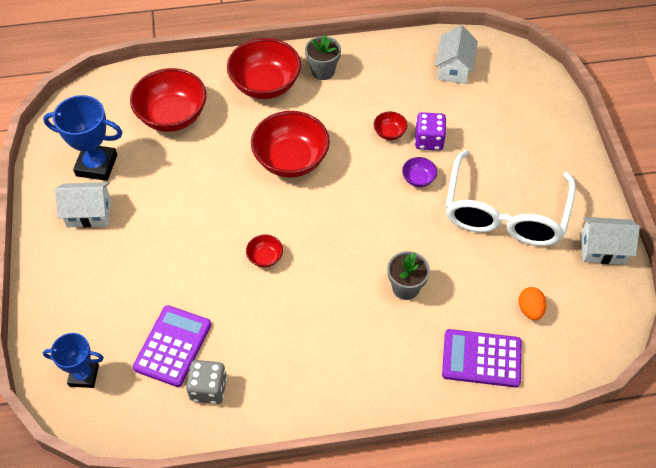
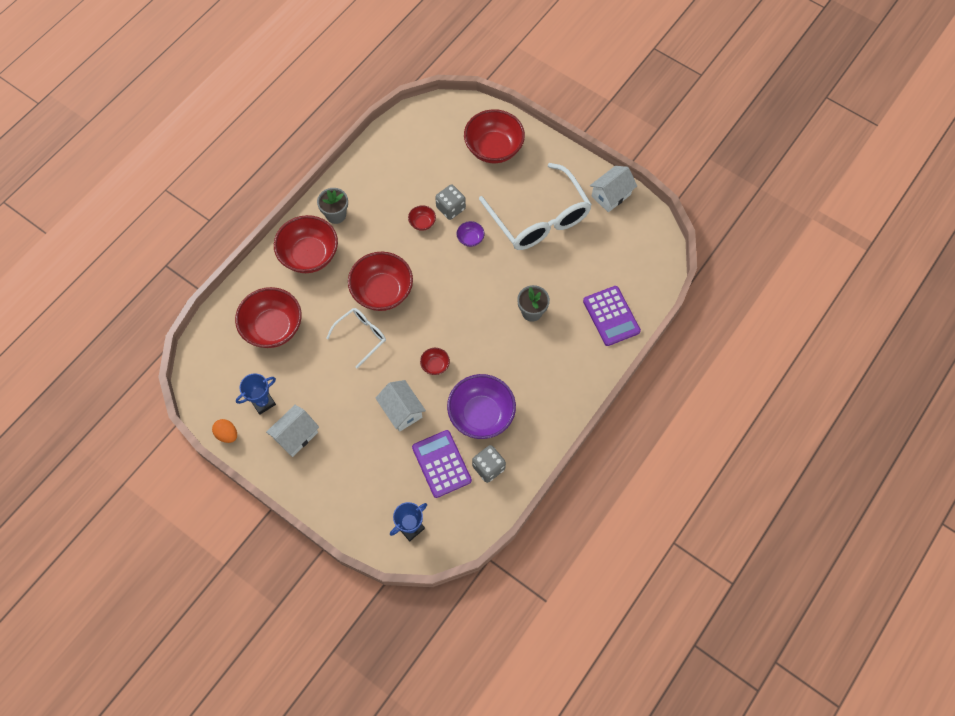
camera: 45 degrees left, 10 degrees up
(96, 165) = (263, 402): blue trophy -> blue trophy, size x0.66
(232, 181) = (361, 336): none -> white glasses
(256, 336) = (481, 415): none -> purple bowl
(429, 140) = (450, 208): purple dice -> grey dice
(454, 68) = (415, 145): white house -> white house (401, 411)
(481, 359) = (611, 316): purple calculator -> purple calculator turned 75 degrees counterclockwise
(525, 122) = (493, 148): none -> red bowl
(530, 309) = (608, 265): orange egg -> orange egg (227, 434)

